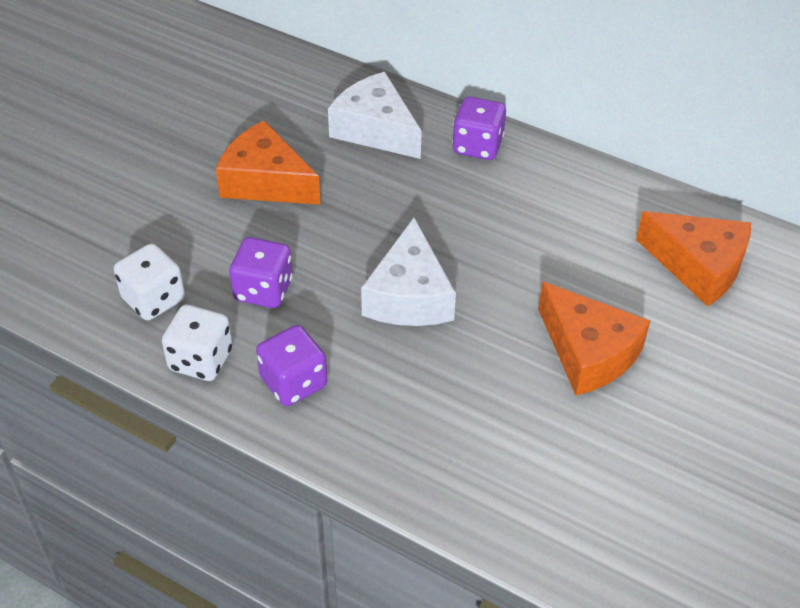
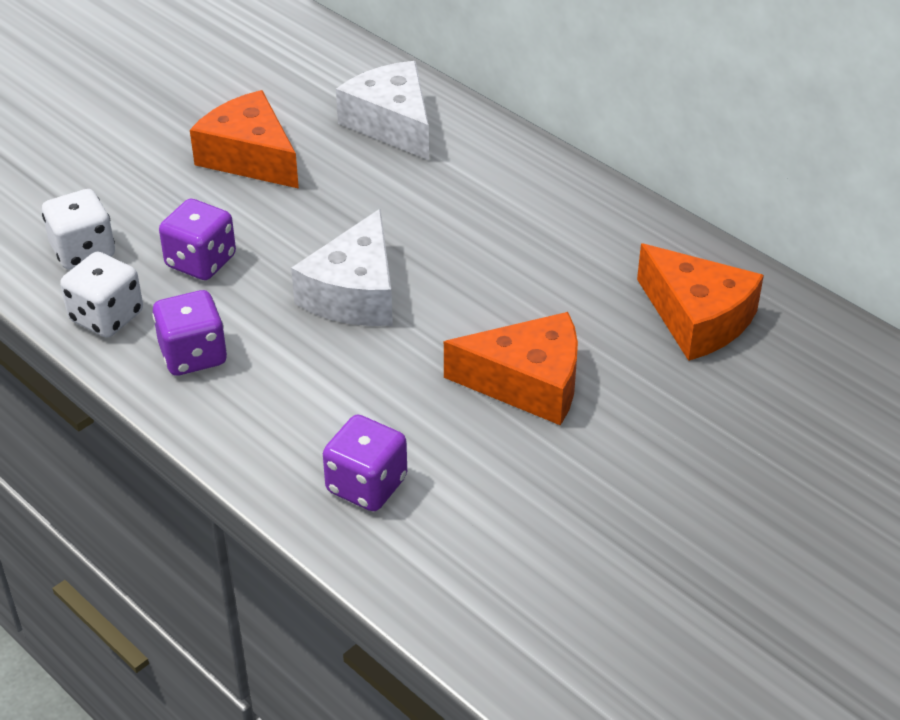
camera: 15 degrees right, 5 degrees down
(477, 146) = (499, 157): purple dice -> purple dice (366, 485)
(588, 352) = (528, 383): orange cheese -> orange cheese turned 60 degrees counterclockwise

